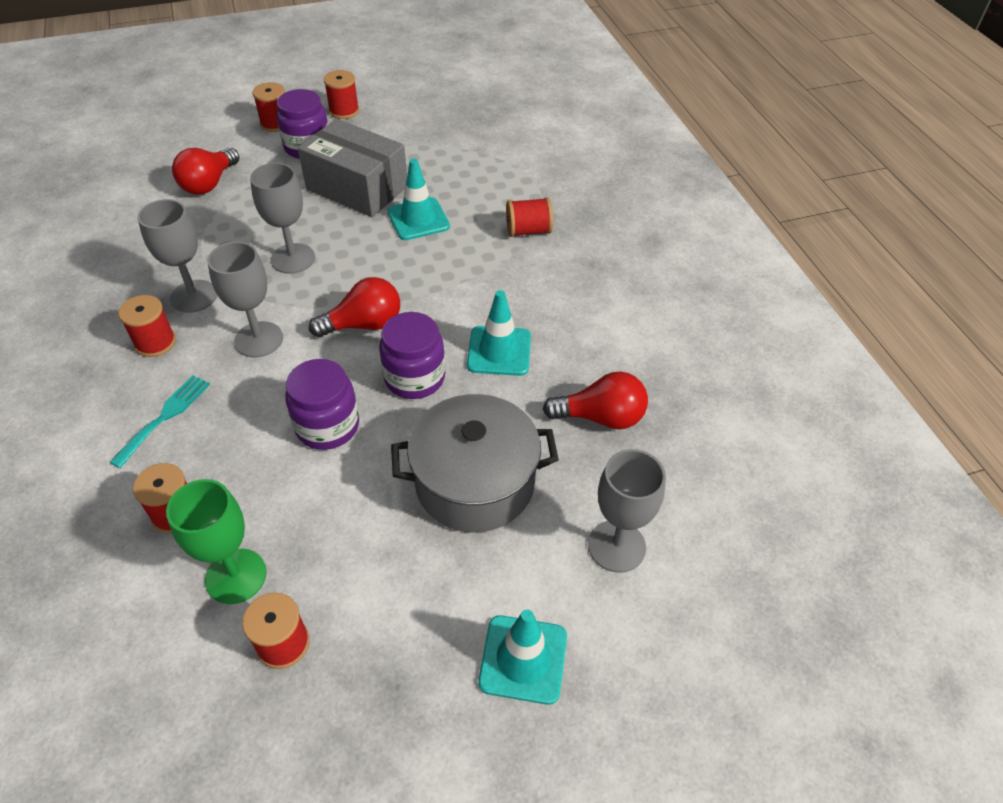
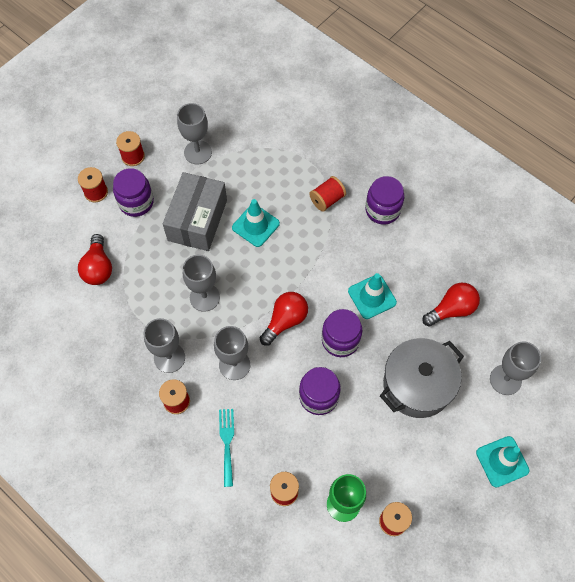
camera: 30 degrees left, 15 degrees up
(357, 188) = (197, 220): grey box -> grey box turned 75 degrees counterclockwise
(416, 133) = (198, 152): none -> grey goblet
(592, 269) = (382, 210): none -> purple jar

